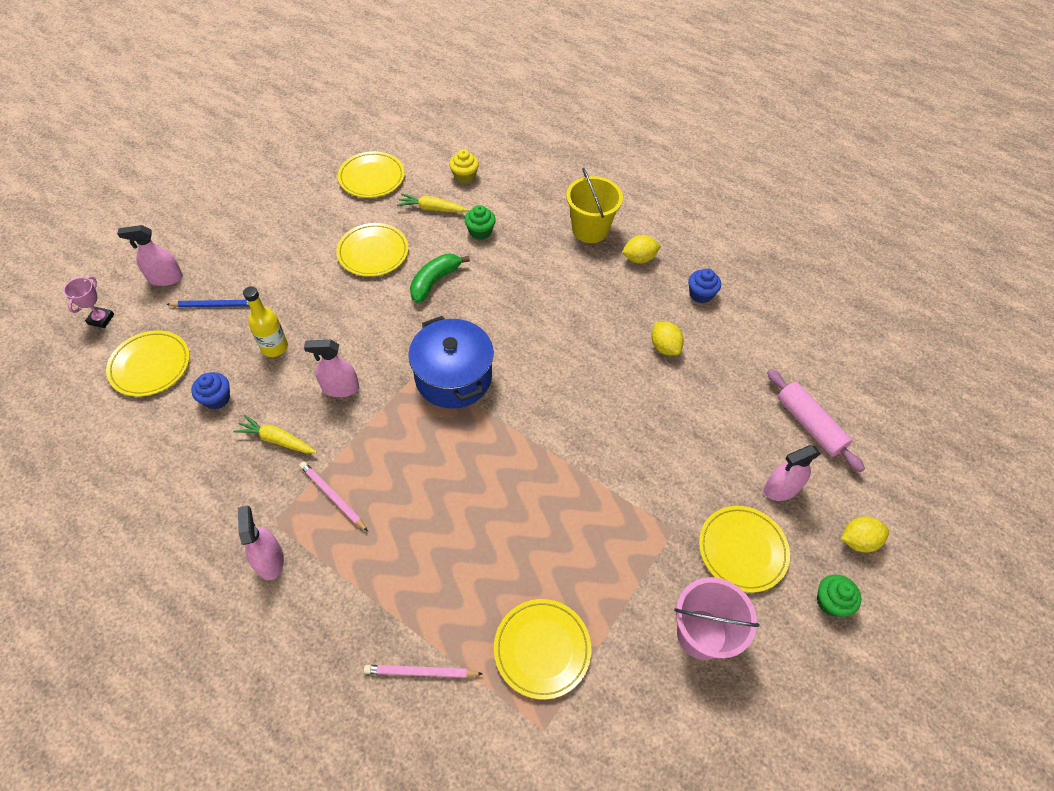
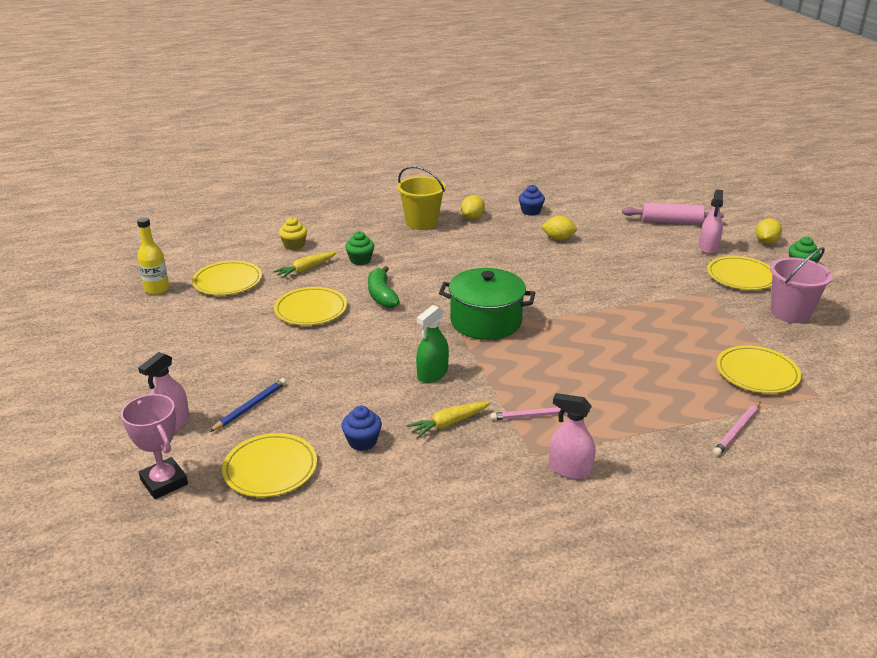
camera: 50 degrees left, 25 degrees down
(101, 319) = (164, 482): pink trophy -> pink trophy, size x1.52
(274, 347) = (345, 391): yellow bottle -> yellow bottle (157, 289)
(340, 388) = (432, 374): pink spray bottle -> green spray bottle
(453, 377) = (486, 321): blue pot -> green pot

